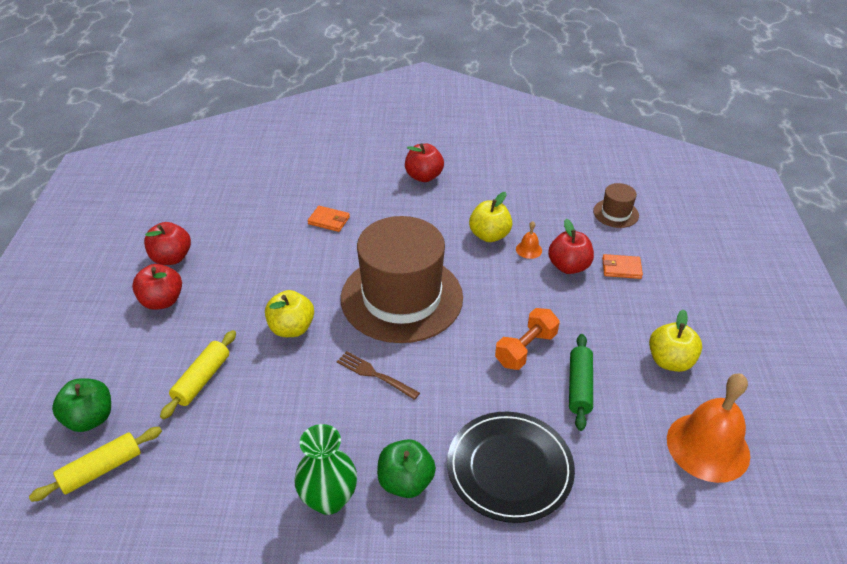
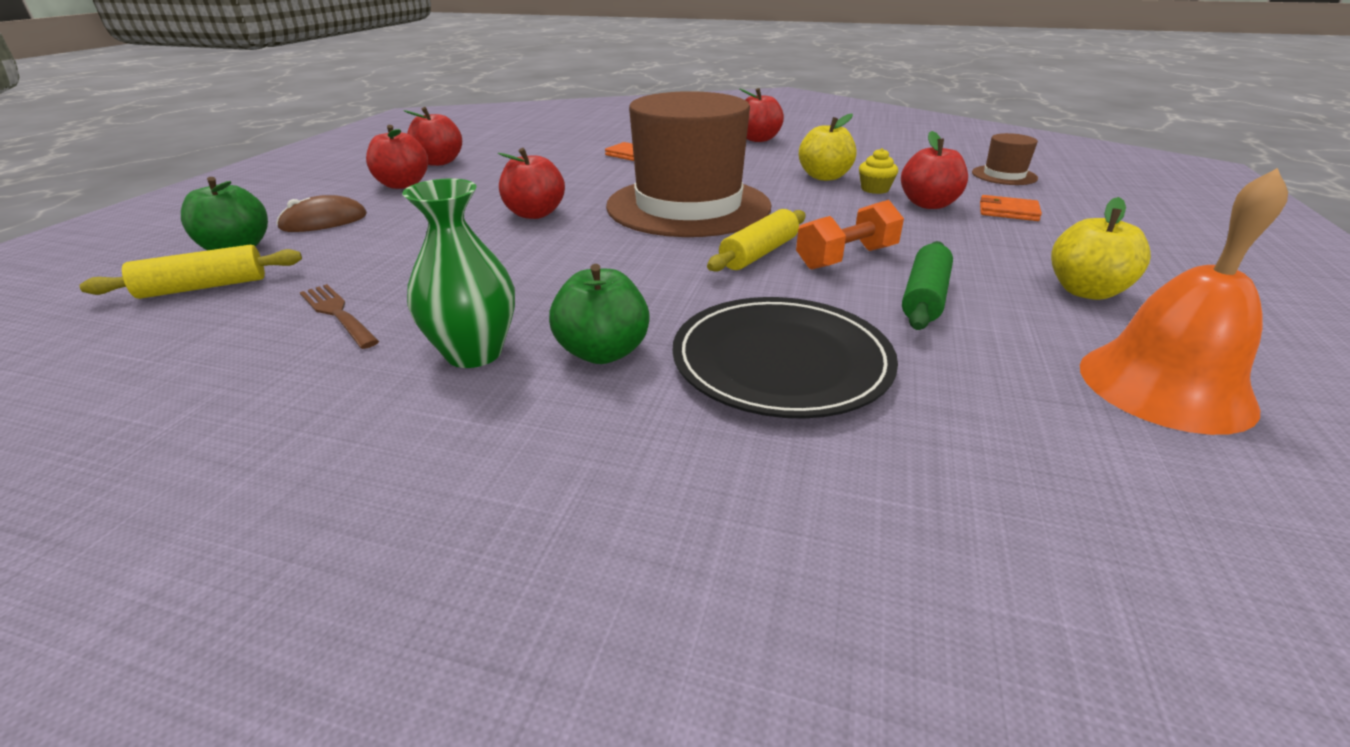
camera: 15 degrees right, 10 degrees down
(132, 368) = (324, 221): none -> brown mouse
(202, 379) = (395, 237): yellow rolling pin -> yellow rolling pin (759, 253)
(291, 328) = (534, 214): yellow apple -> red apple
(374, 374) = (617, 256): brown fork -> brown fork (337, 314)
(529, 249) = (875, 189): orange bell -> yellow cupcake

